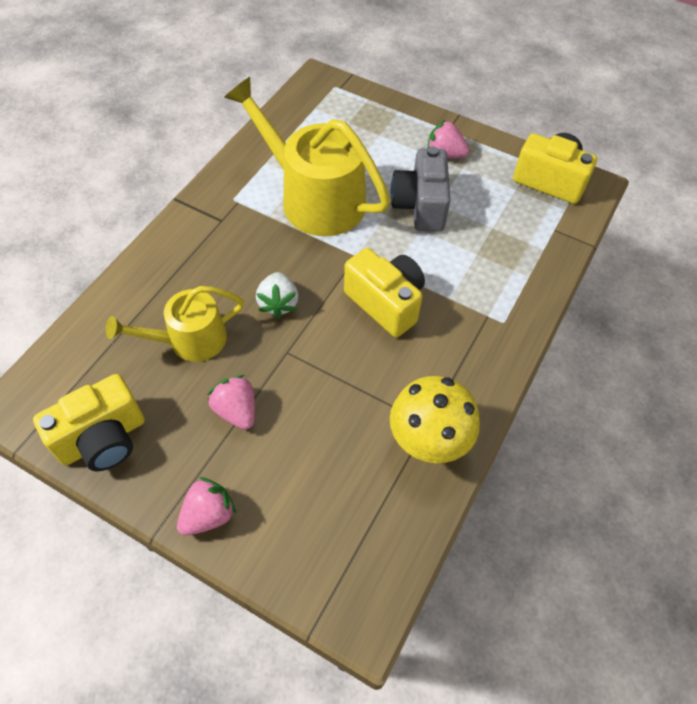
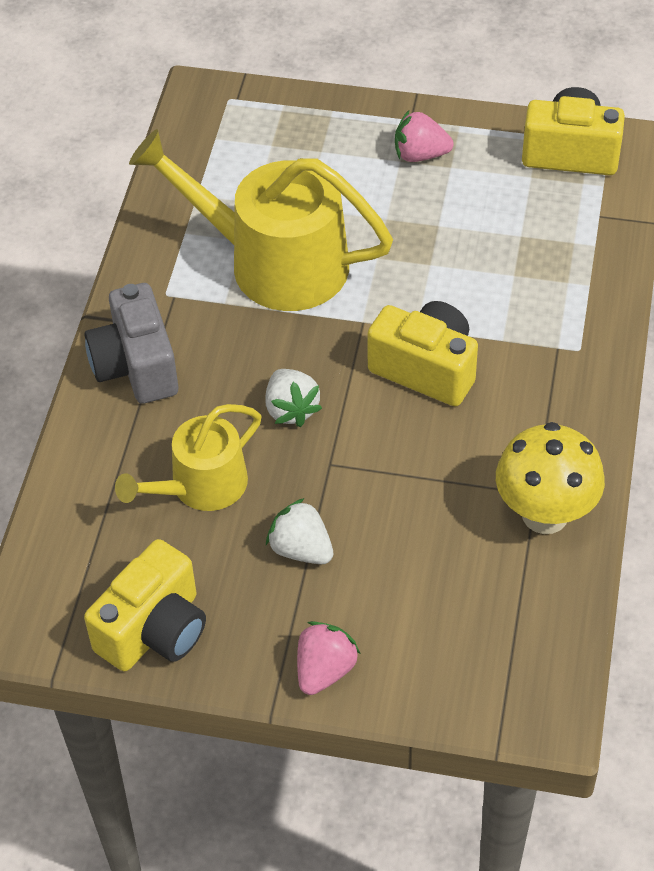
camera: 15 degrees left, 5 degrees down
(236, 411) = (301, 549): pink strawberry -> white strawberry
(420, 206) = (417, 233): grey camera -> grey camera (136, 366)

